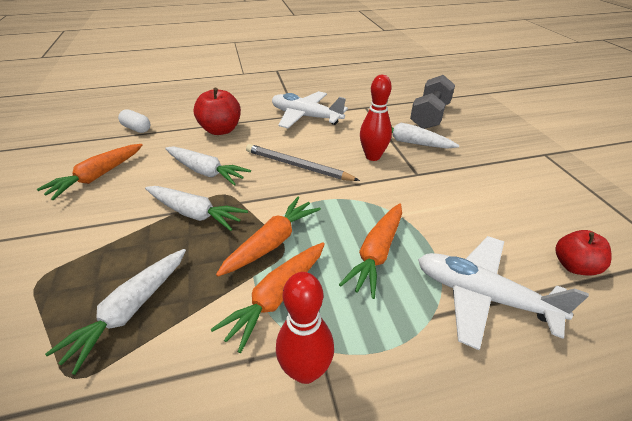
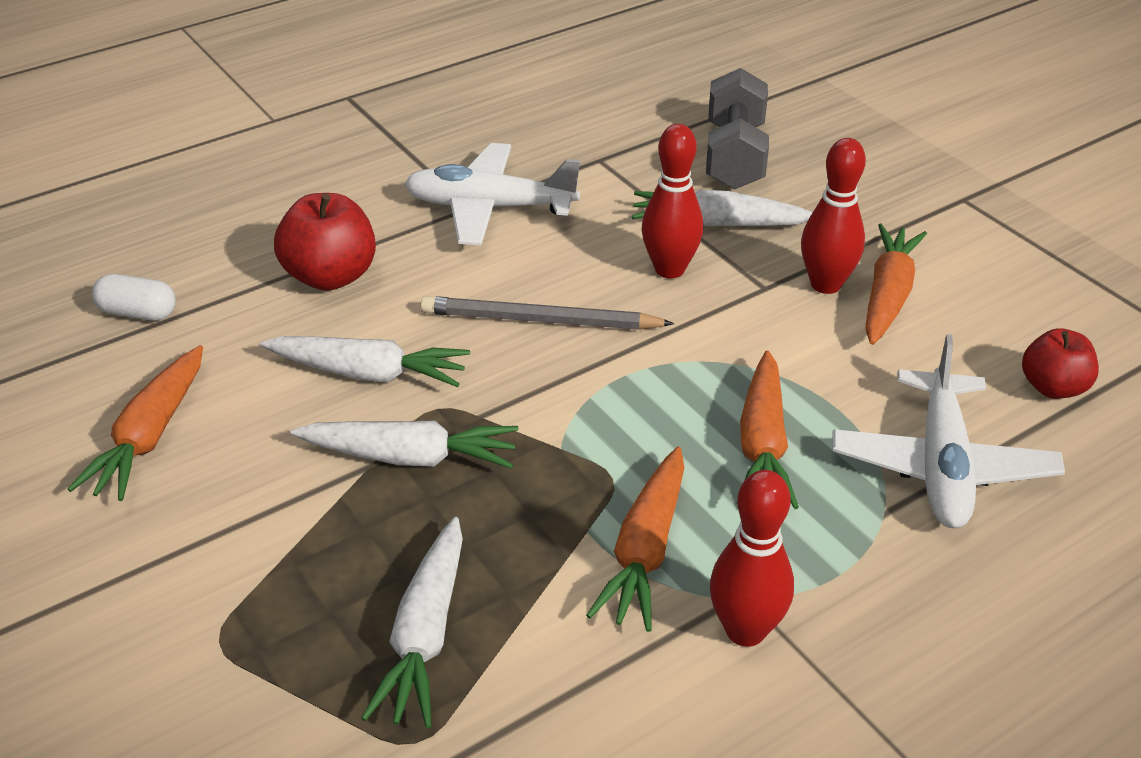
camera: 20 degrees left, 0 degrees up
(272, 242) = (583, 470): orange carrot -> orange carrot (887, 295)
(451, 179) = (826, 284): none -> red bowling pin
(482, 296) = (941, 465): white plane -> white plane turned 90 degrees counterclockwise

